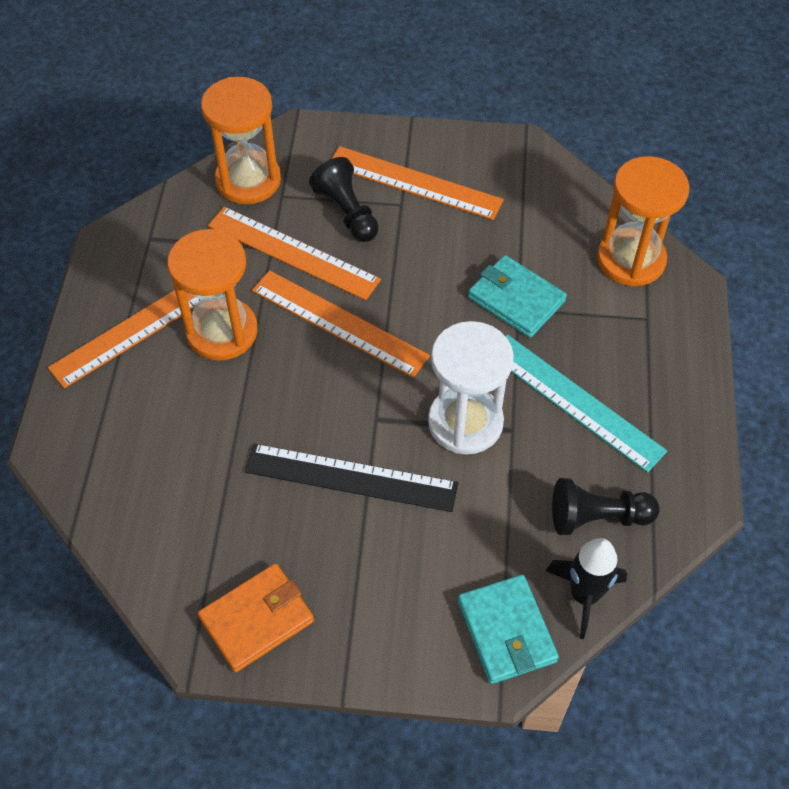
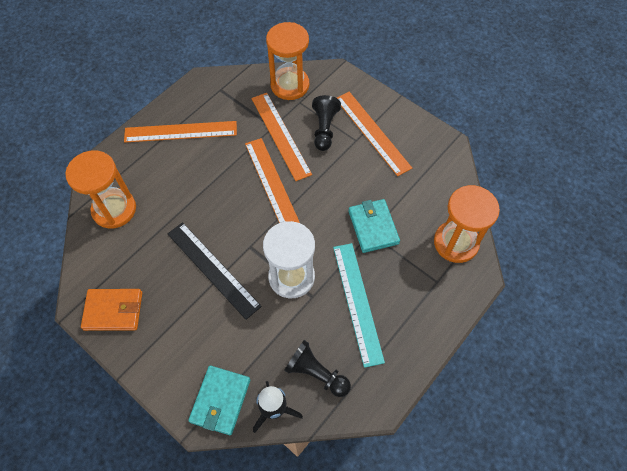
camera: 35 degrees right, 5 degrees up
(222, 331) = (214, 156): orange hourglass -> orange hourglass (114, 209)

